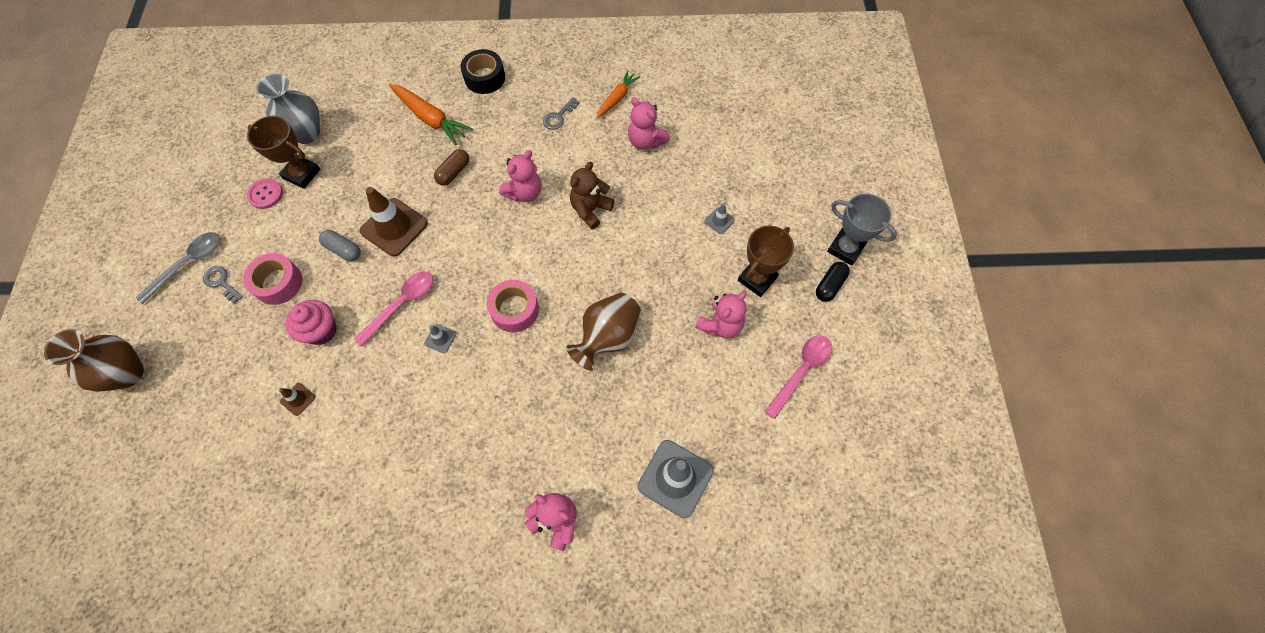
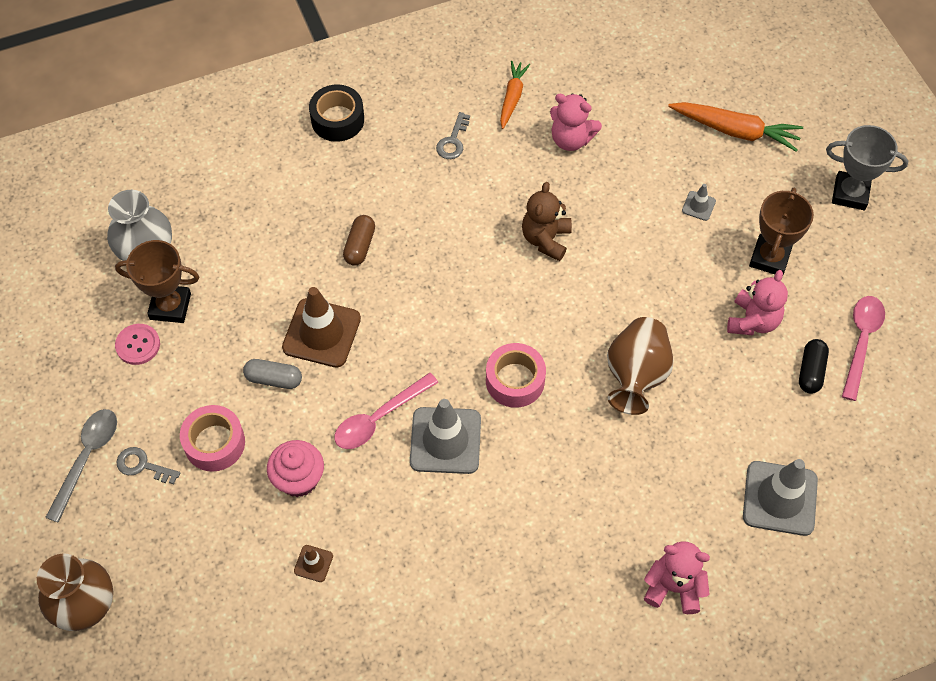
camera: 20 degrees left, 5 degrees down
(401, 304) = (379, 418): pink spoon -> pink spoon turned 150 degrees counterclockwise
(431, 118) = (296, 190): orange carrot -> orange carrot (735, 131)
(440, 338) = (445, 440): grey traffic cone -> grey traffic cone, size x2.20
(524, 192) = (458, 243): pink teddy bear -> none
(829, 285) = (851, 240): black capsule -> black capsule (811, 371)

